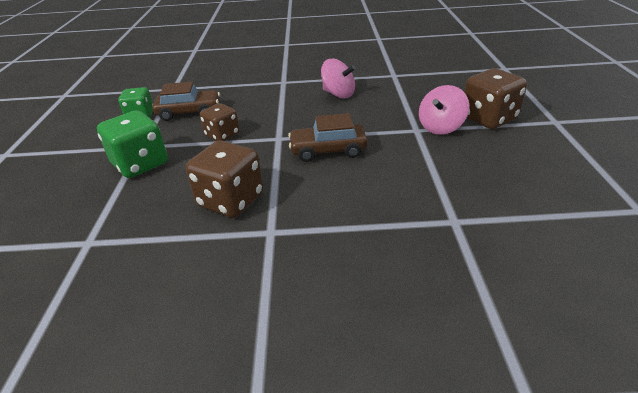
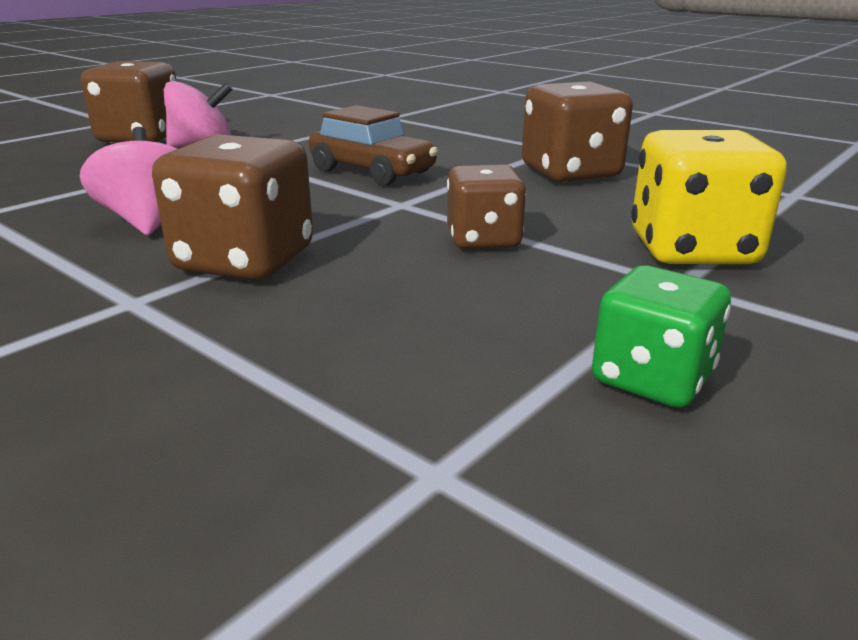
camera: 140 degrees left, 10 degrees down
(140, 164) = (692, 250): green dice -> yellow dice
(189, 112) = (492, 320): brown car -> none
(281, 98) = (245, 260): none -> brown dice

